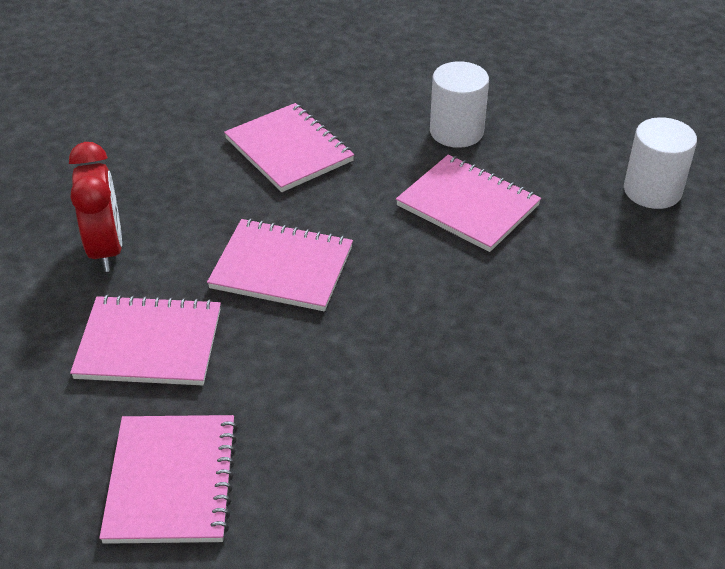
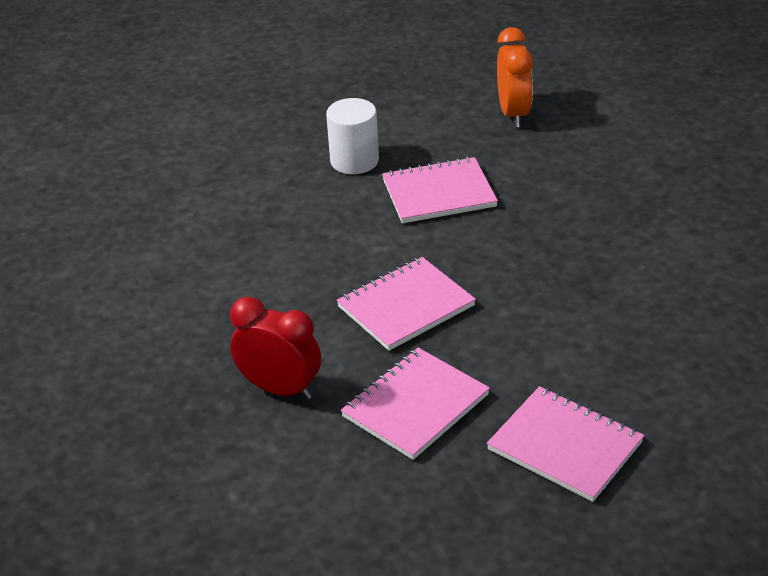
camera: 50 degrees left, 5 degrees down
(289, 150) = (275, 246): pink notebook -> none
(652, 191) = (513, 114): white cylinder -> orange clock

